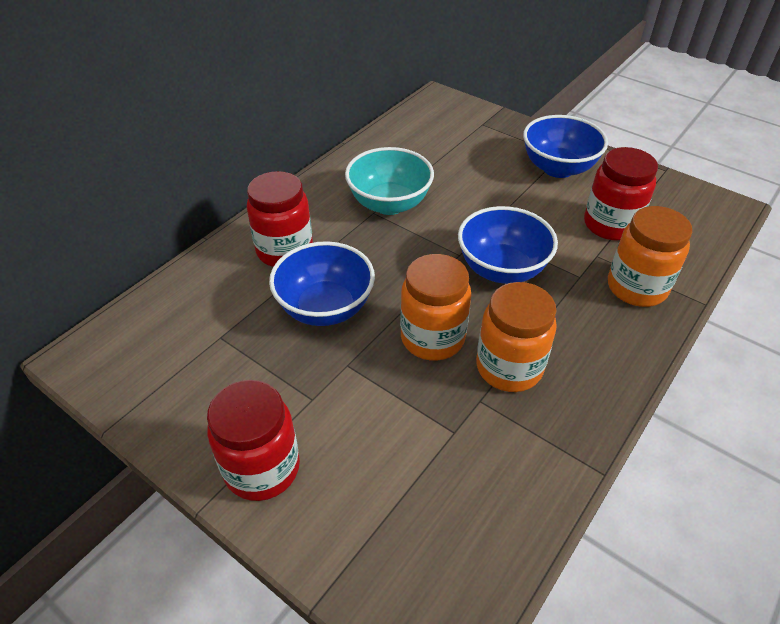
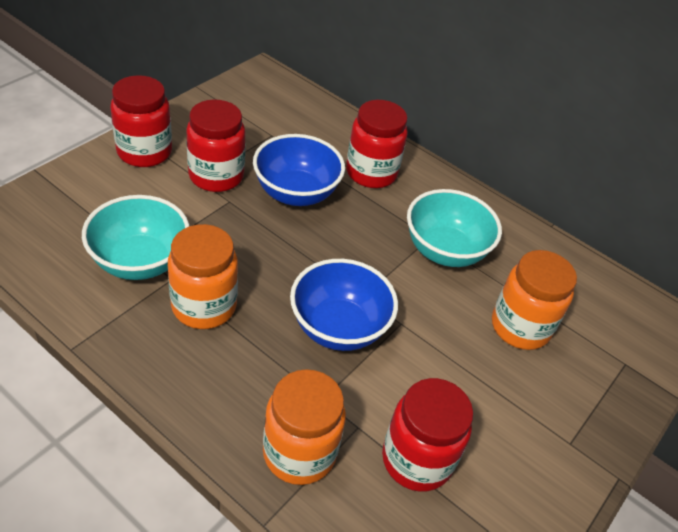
camera: 85 degrees right, 0 degrees up
(304, 382) = (216, 176): none -> red jar
(432, 338) = (249, 258): orange jar -> orange jar (520, 327)
(463, 435) = (140, 261): none -> turquoise bowl
(558, 168) = (536, 430): blue bowl -> none

